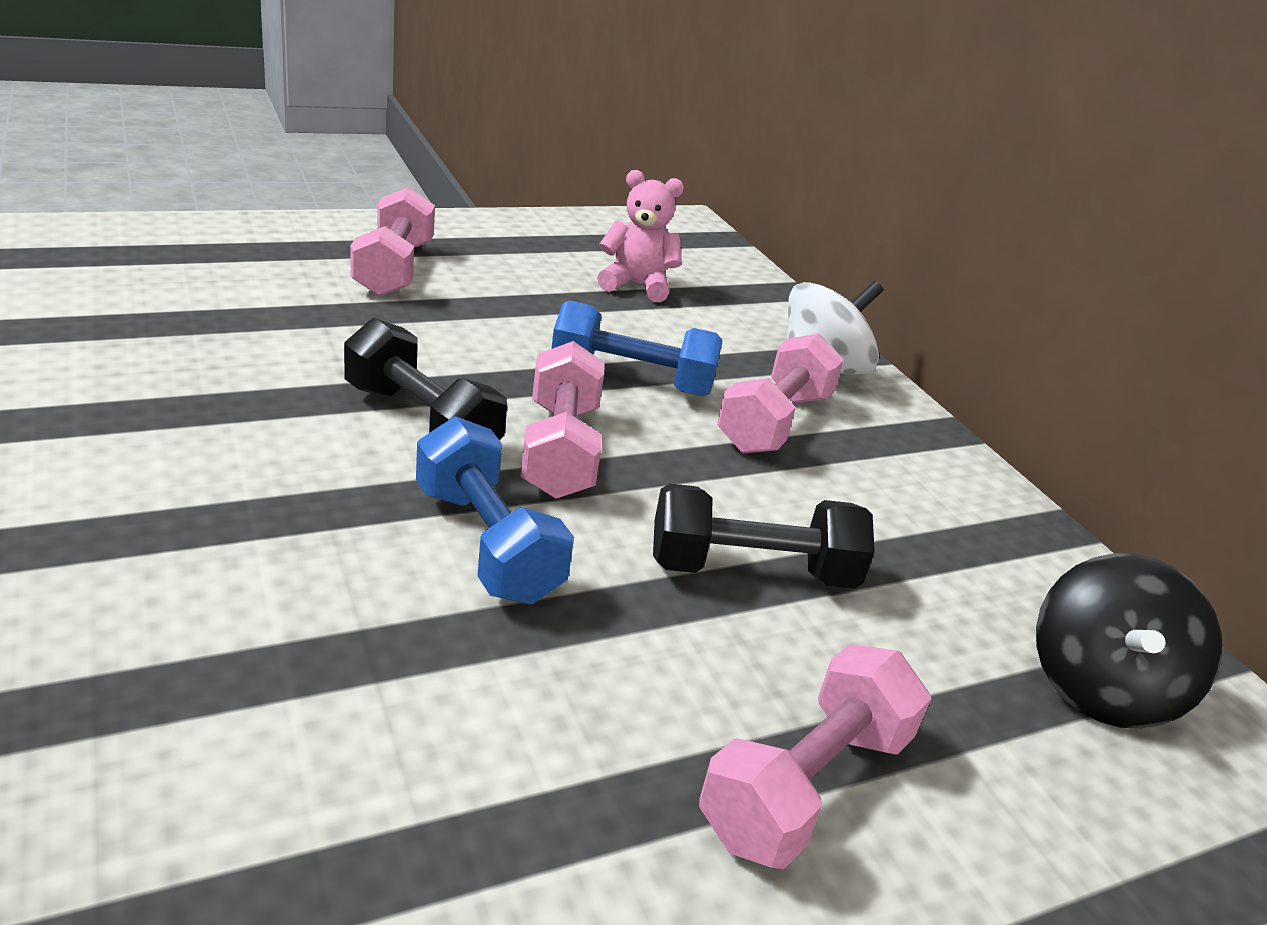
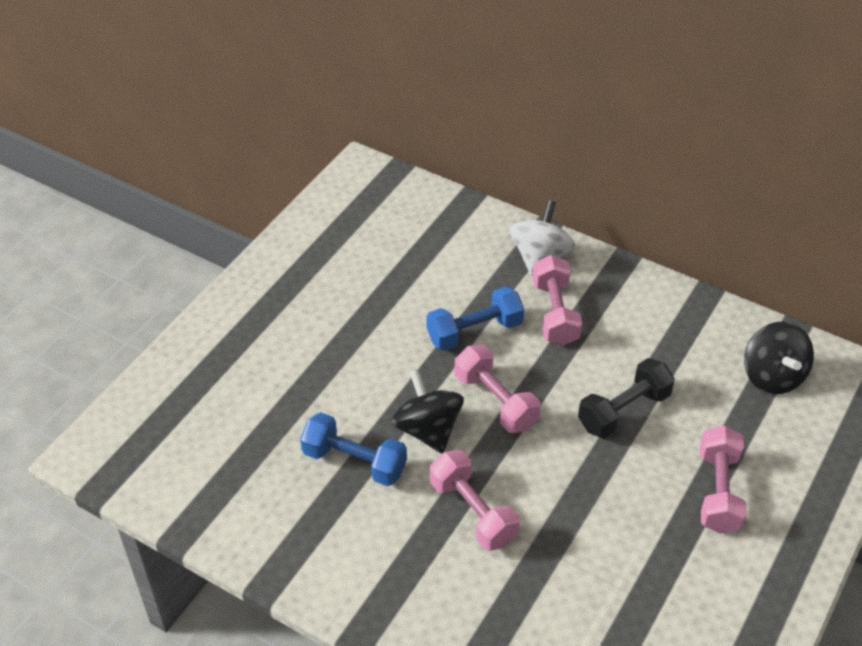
camera: 30 degrees left, 15 degrees up
(394, 269) = (284, 335): pink dumbbell -> pink dumbbell (472, 512)
(421, 422) = (428, 430): black dumbbell -> black spinning top
(487, 543) = (526, 473): blue dumbbell -> blue dumbbell (354, 462)
(636, 285) = (401, 253): pink teddy bear -> none

